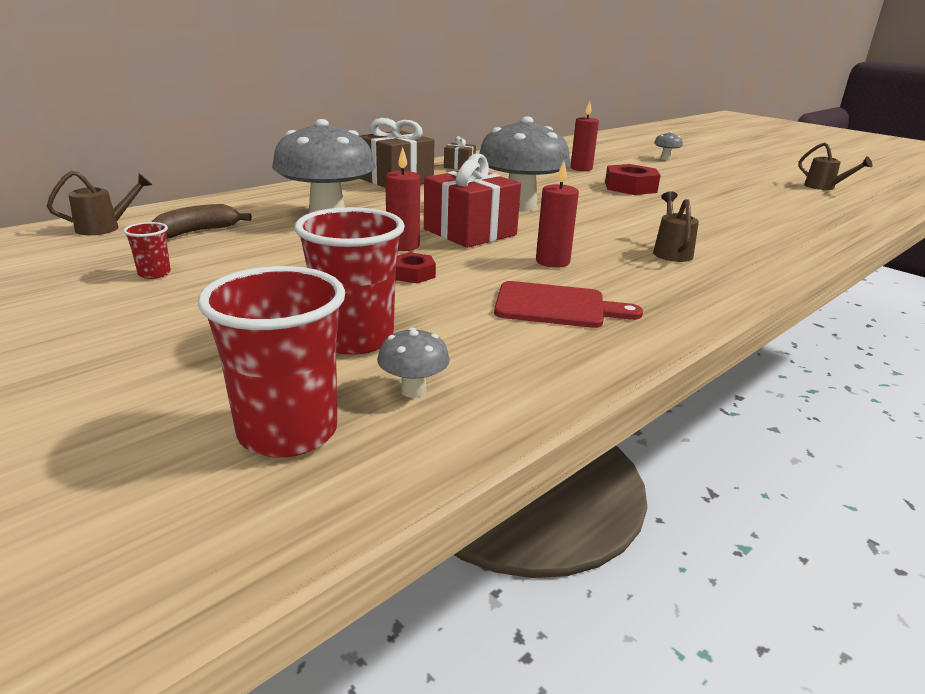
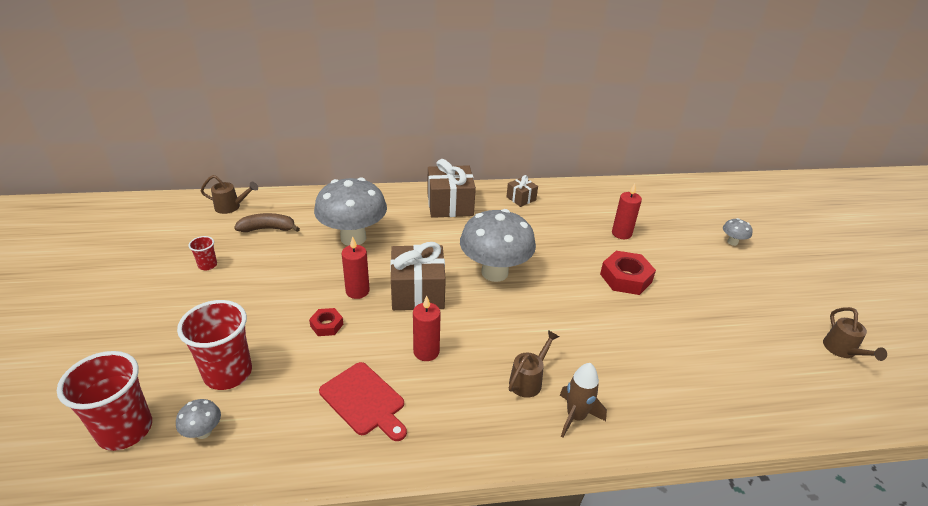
camera: 35 degrees right, 10 degrees up
(470, 232) = (417, 292): red gift -> brown gift
(744, 259) = (576, 416): none -> brown rocket

